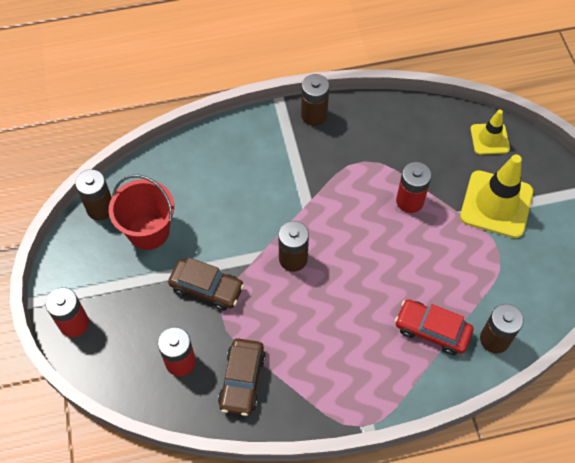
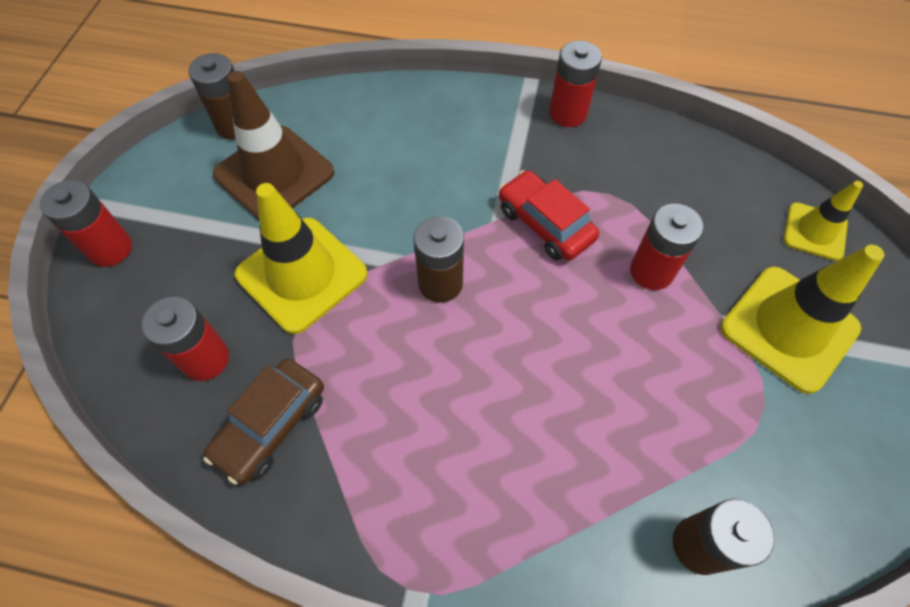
camera: 25 degrees right, 0 degrees up
(148, 231) = (274, 173): red bucket -> brown traffic cone
(207, 288) = (302, 274): brown car -> yellow traffic cone
(314, 115) = (568, 113): brown battery -> red battery
(432, 330) = (598, 481): red car -> red car (545, 224)

